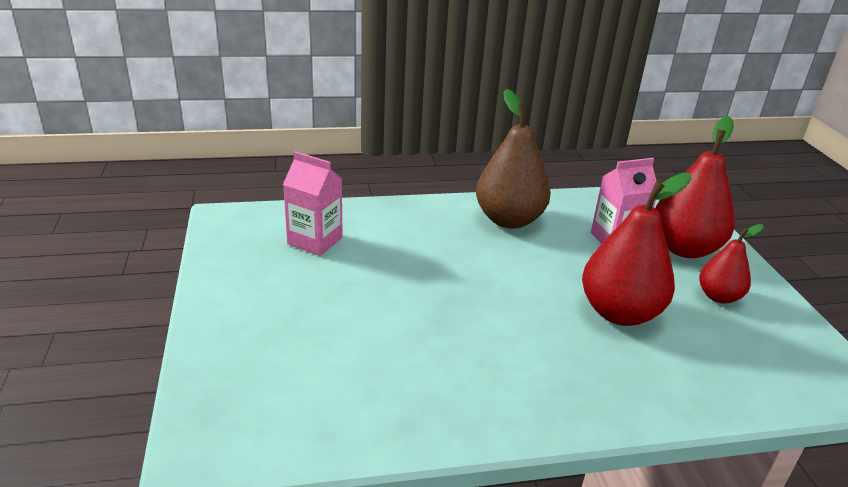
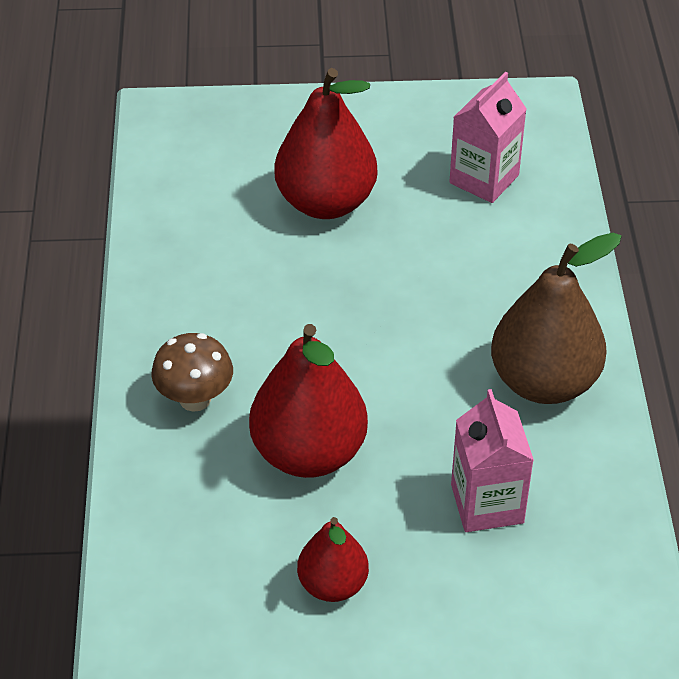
camera: 100 degrees right, 15 degrees up
(600, 378) = (195, 399): none -> brown mushroom
(684, 248) = (462, 590): red pear -> red pear (326, 202)

